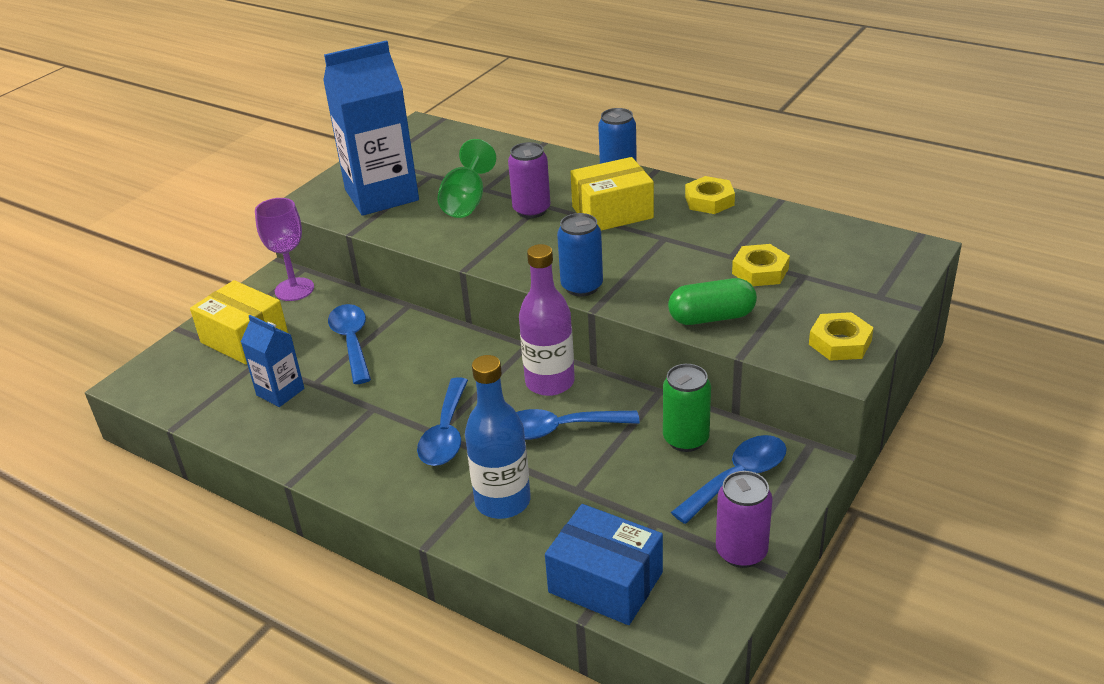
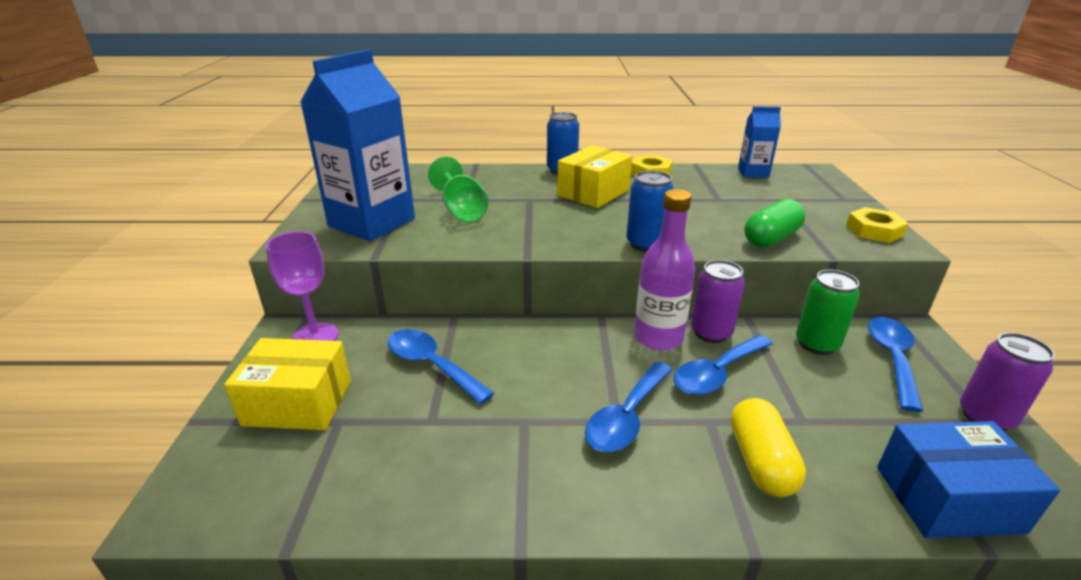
camera: 35 degrees left, 5 degrees down
(280, 392) = (399, 445): blue carton -> blue carton (753, 173)
(446, 434) = (626, 417): blue spoon -> blue spoon turned 60 degrees clockwise
(502, 501) = (760, 461): blue bottle -> yellow capsule
(531, 210) = (527, 204): purple can -> purple can (711, 333)
(760, 271) = (752, 203): yellow nut -> none

